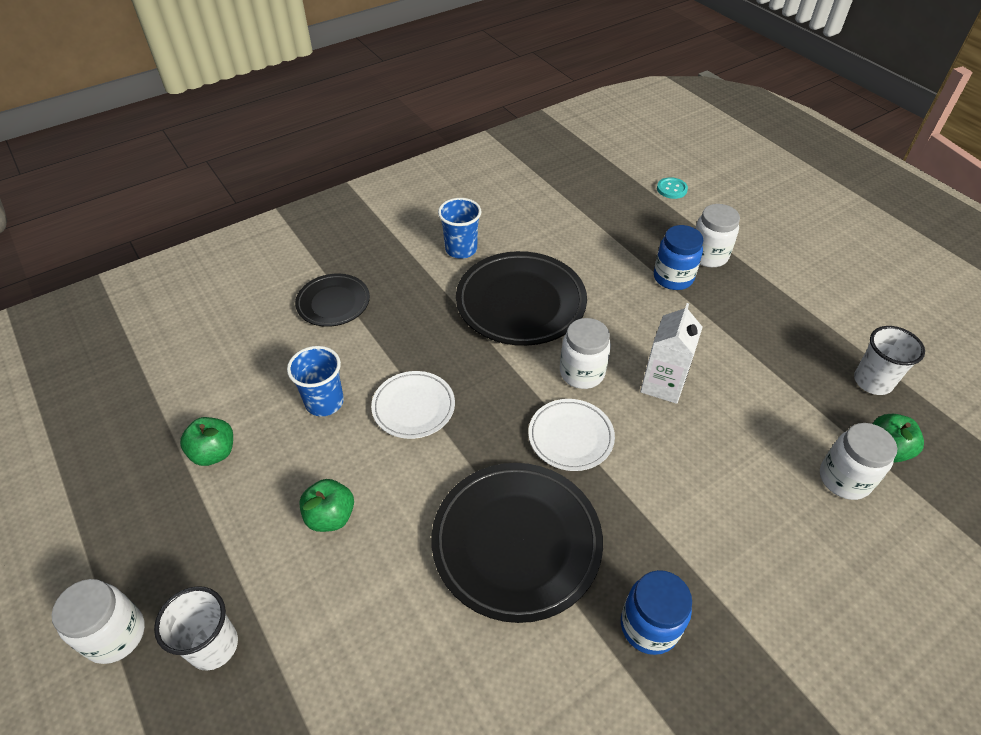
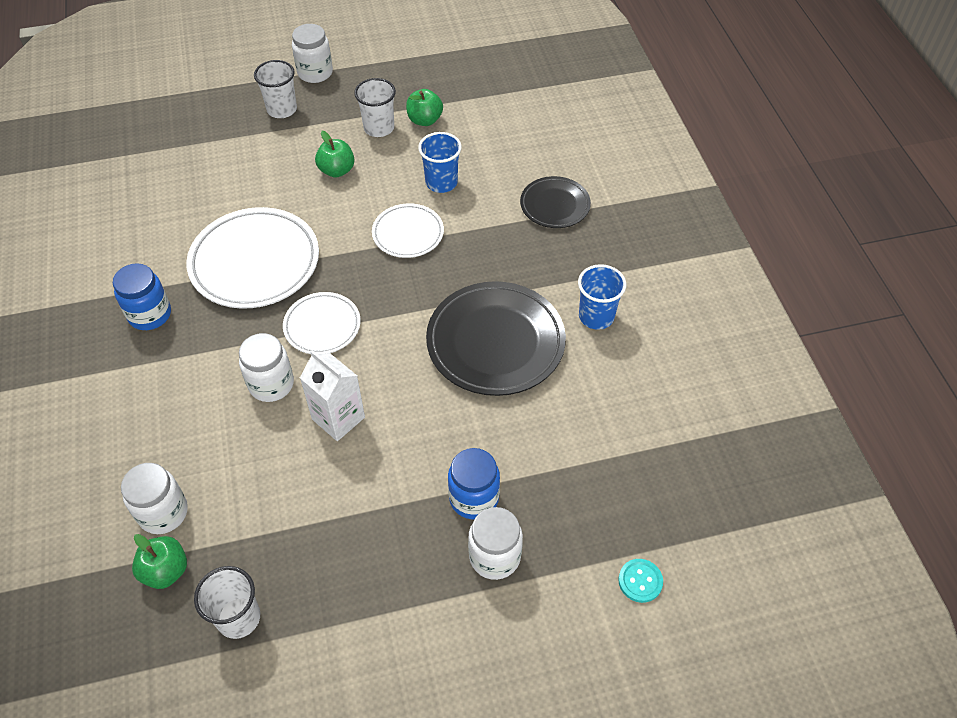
camera: 110 degrees right, 5 degrees up
(237, 498) = (379, 128): none -> white cup
(516, 542) = (255, 262): black plate -> white plate
(582, 373) = (384, 359): white jar -> white jar (271, 384)

